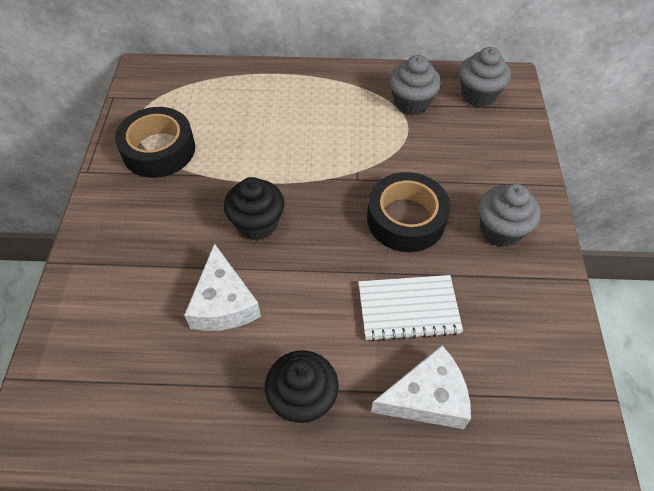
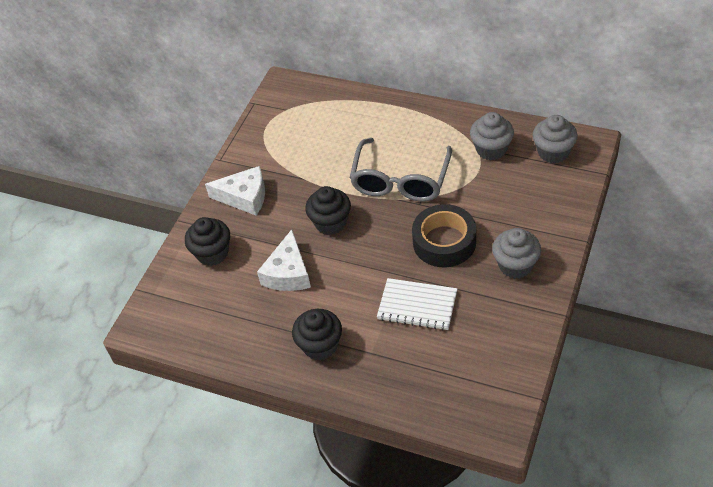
camera: 25 degrees right, 5 degrees down
(109, 298) = (212, 253): none -> black cupcake
(159, 150) = (276, 152): black tape -> none
(324, 156) = (400, 181): none -> grey glasses
(427, 397) = (404, 365): white cheese -> white cheese (244, 197)

